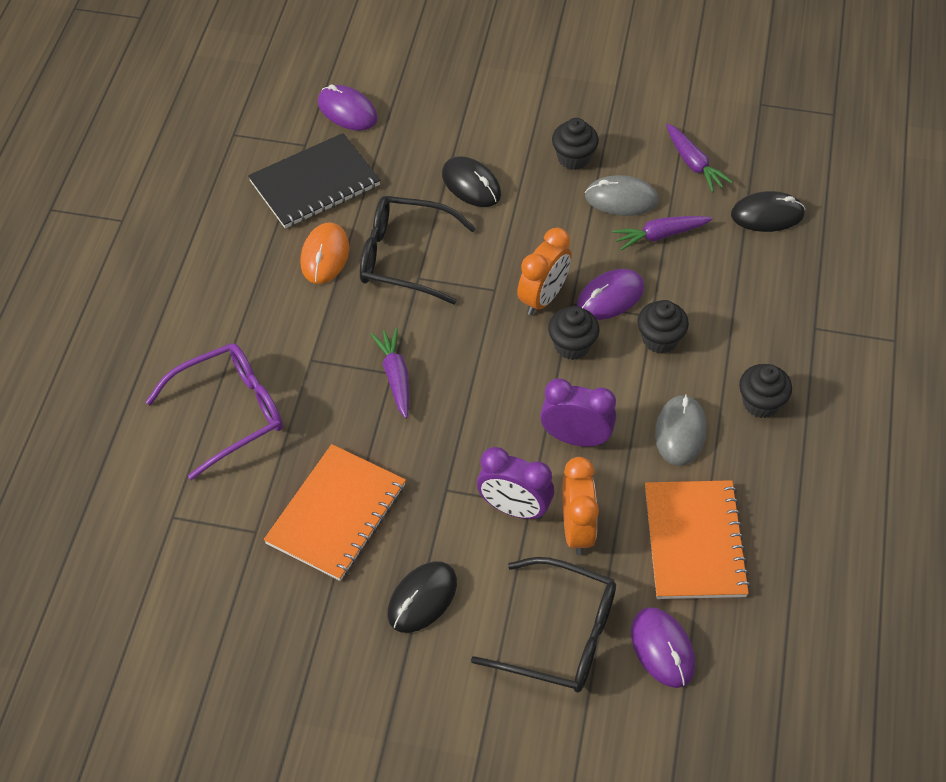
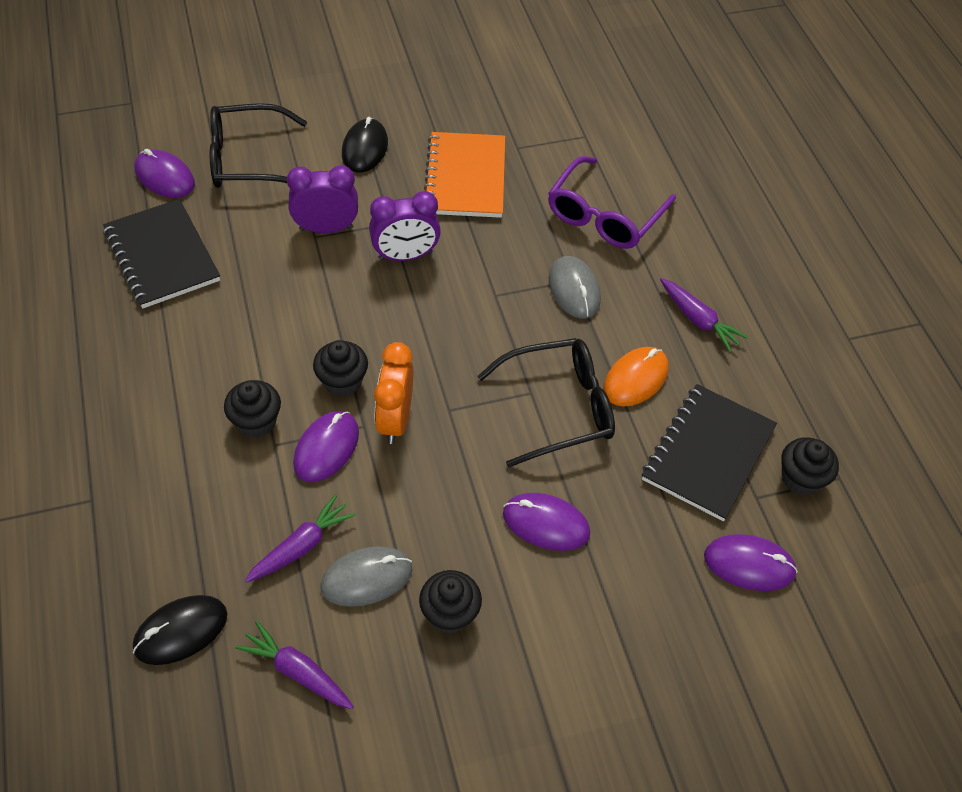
camera: 150 degrees right, 0 degrees up
(325, 255) = (635, 379): orange mouse -> orange mouse turned 60 degrees clockwise
(395, 377) = (489, 292): purple carrot -> purple carrot (698, 320)
(471, 184) = (546, 523): black mouse -> purple mouse
(576, 438) = (299, 300): purple clock -> purple clock (405, 256)
(577, 530) = (266, 231): orange clock -> none
(680, 432) = (204, 339): grey mouse -> grey mouse (574, 290)
(694, 541) = (162, 256): orange notebook -> black notebook
(761, 403) = (132, 395): black cupcake -> black cupcake (800, 479)

